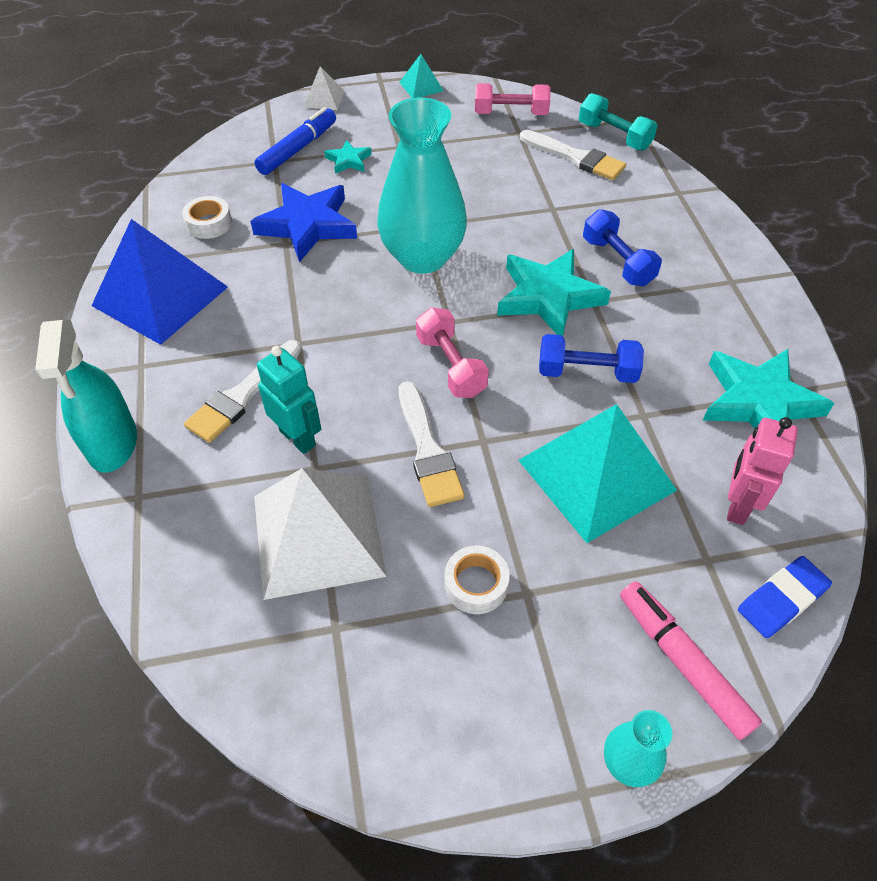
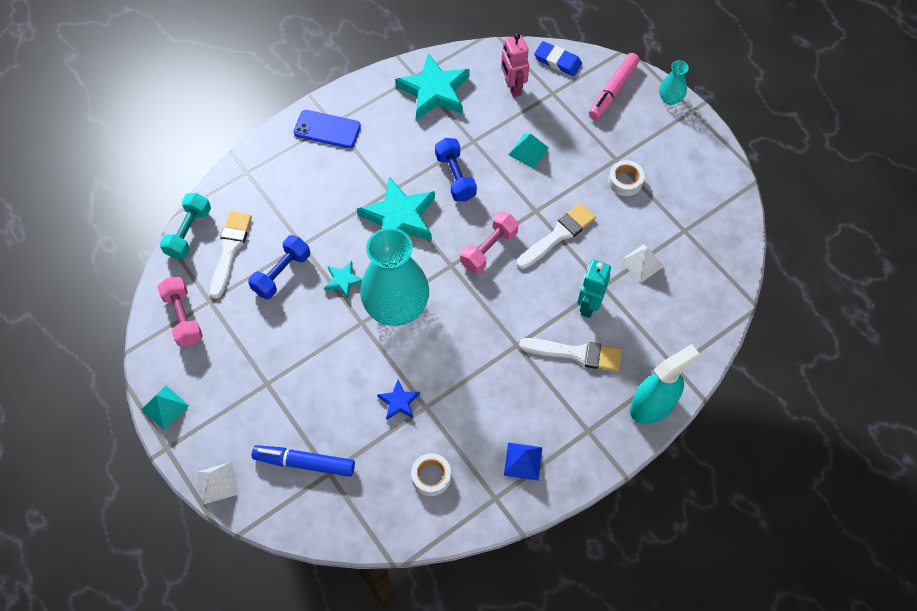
camera: 115 degrees left, 10 degrees up
(160, 296) = (523, 461): blue pyramid -> blue pyramid, size x0.45
(307, 225) = (399, 402): blue star -> blue star, size x0.49
(318, 534) = (642, 263): white pyramid -> white pyramid, size x0.45
(348, 160) = (303, 413): turquoise star -> turquoise star (343, 281)
(596, 475) = (528, 151): turquoise pyramid -> turquoise pyramid, size x0.45
(617, 262) = (344, 189): blue dumbbell -> blue dumbbell (282, 273)
(722, 272) = (327, 129): none -> blue phone
(737, 505) = (512, 87): pink robot -> pink robot turned 75 degrees clockwise

